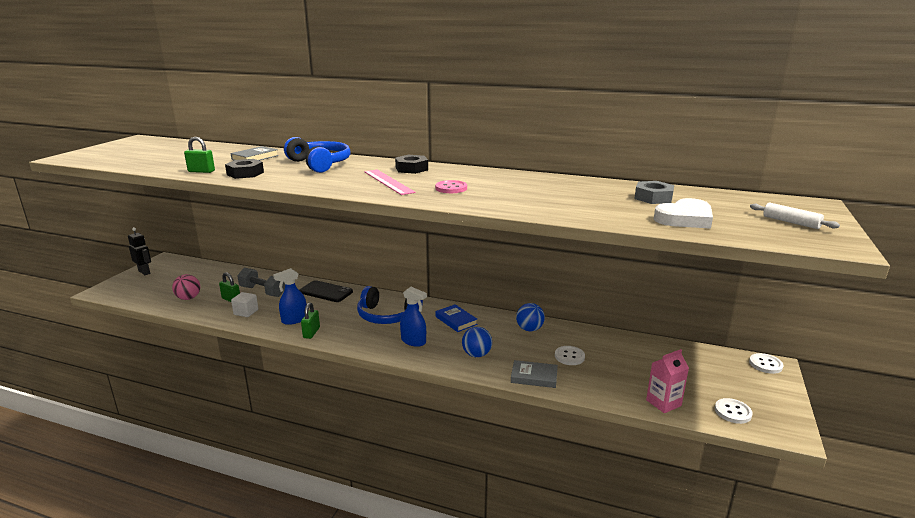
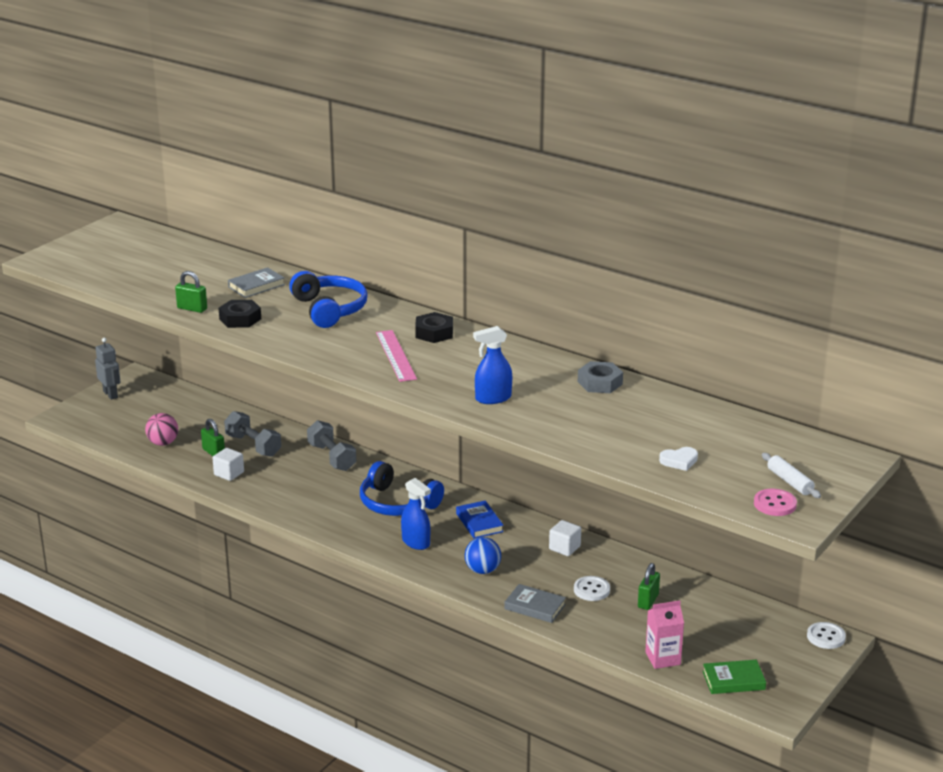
camera: 15 degrees right, 5 degrees up
(144, 272) = (110, 394): black robot -> grey robot
(294, 320) = (284, 493): blue spray bottle -> blue spray bottle (493, 398)
(311, 333) = (300, 513): green padlock -> green padlock (648, 601)
(326, 292) = (332, 457): black phone -> grey dumbbell
(451, 188) = (460, 377): pink button -> pink button (775, 504)
(529, 329) = (564, 548): blue ball -> white cube
(653, 198) = (679, 423): grey nut -> grey nut (600, 383)
(685, 219) = (679, 461): white heart -> white heart, size x0.57
(732, 412) = (733, 680): white button -> green book

